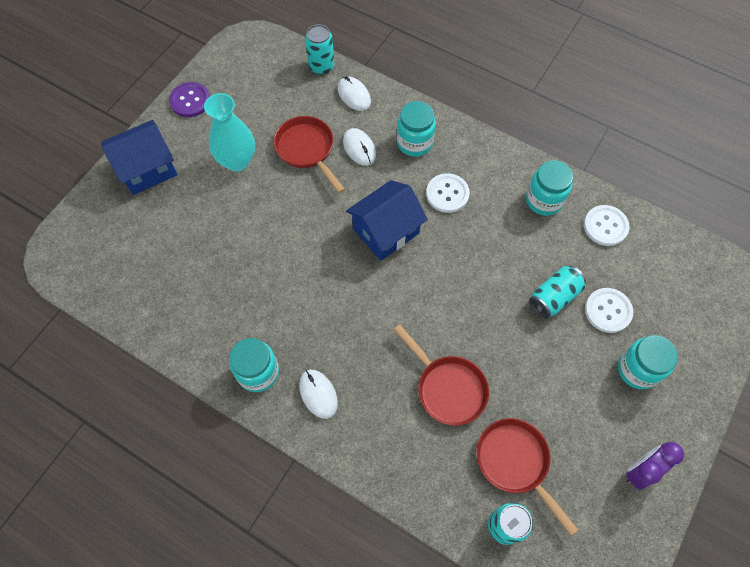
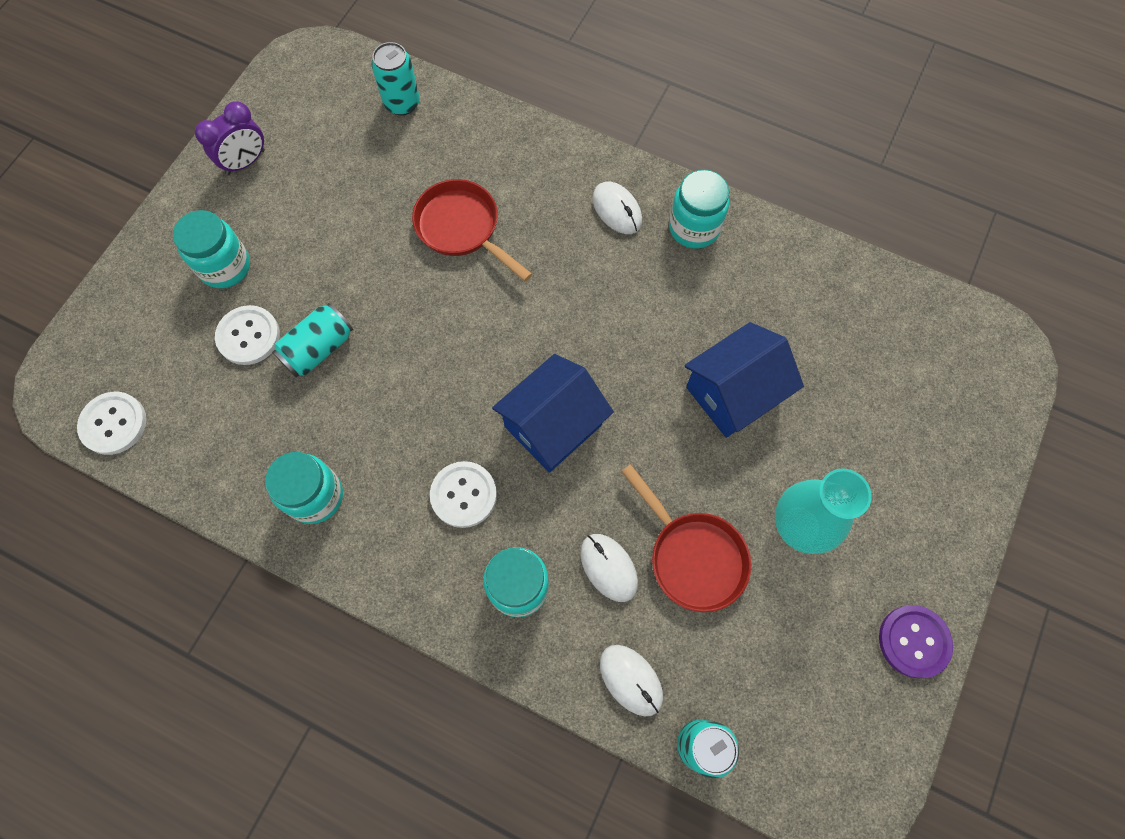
camera: 175 degrees right, 5 degrees up
(147, 169) = (936, 499): blue house -> blue house (733, 393)
(515, 462) = (385, 159): red pan -> none
(605, 226) = (228, 460): white button -> white button (113, 424)

